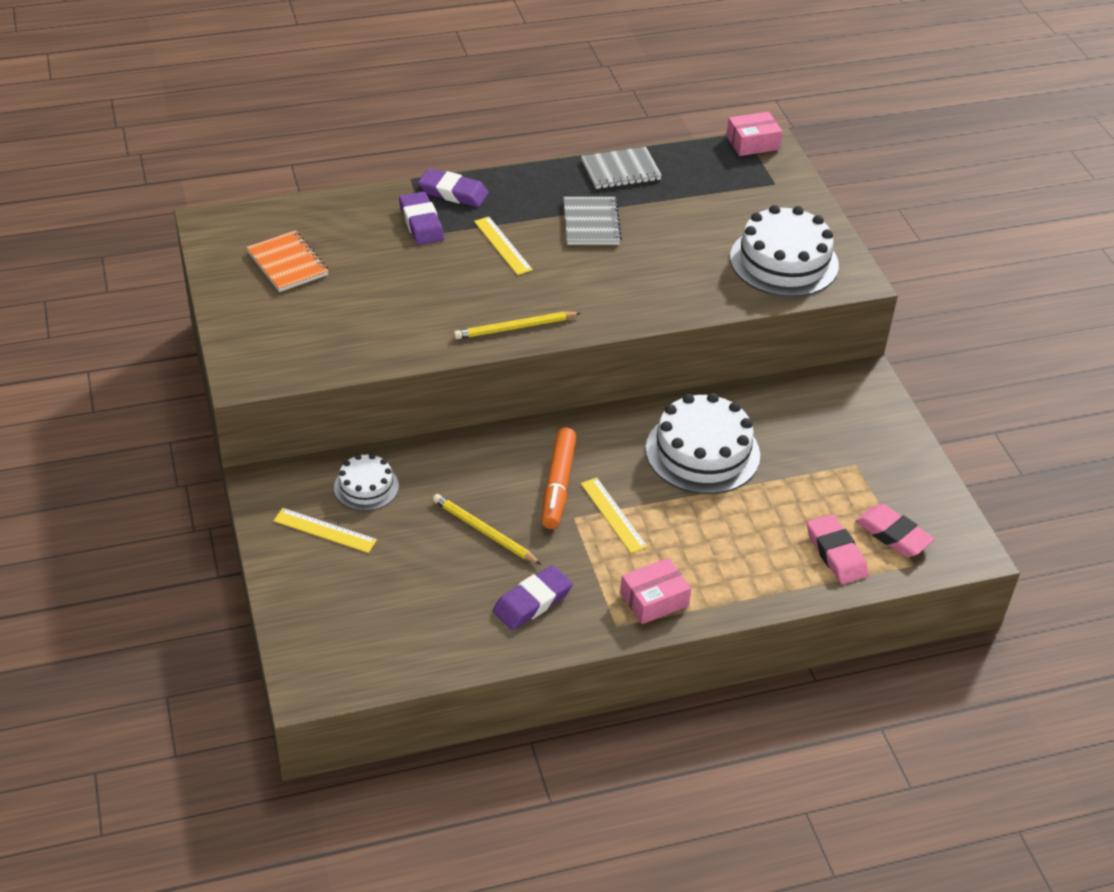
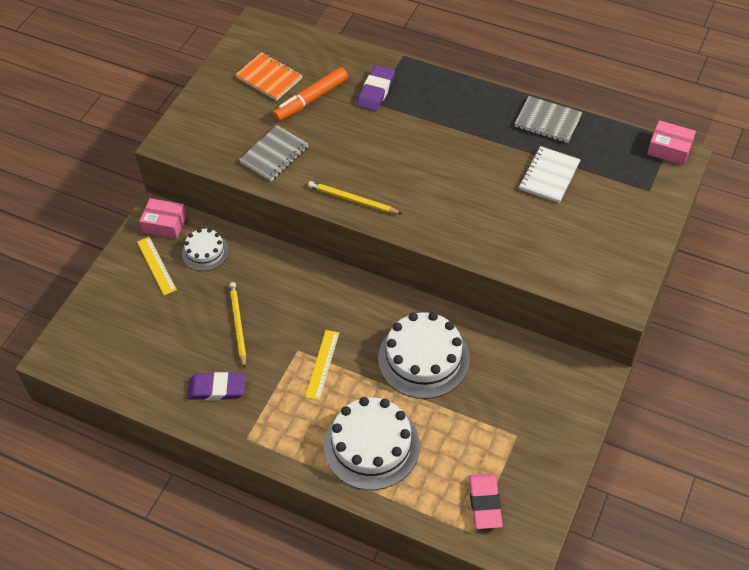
camera: 45 degrees right, 10 degrees up
(287, 263) = (269, 78): orange notebook -> orange notebook turned 60 degrees counterclockwise
(453, 192) = (419, 80): purple eraser -> none
(502, 245) = (408, 136): yellow ruler -> none
(558, 485) = (312, 322): orange marker -> orange marker (311, 100)
(591, 223) = (483, 151): grey notebook -> grey notebook (274, 155)
(654, 599) = (286, 438): pink box -> pink box (165, 224)
(676, 214) = (549, 176): none -> white notebook
(784, 261) = (586, 255): white cake -> white cake (371, 445)
(836, 553) = (431, 488): pink eraser -> none

